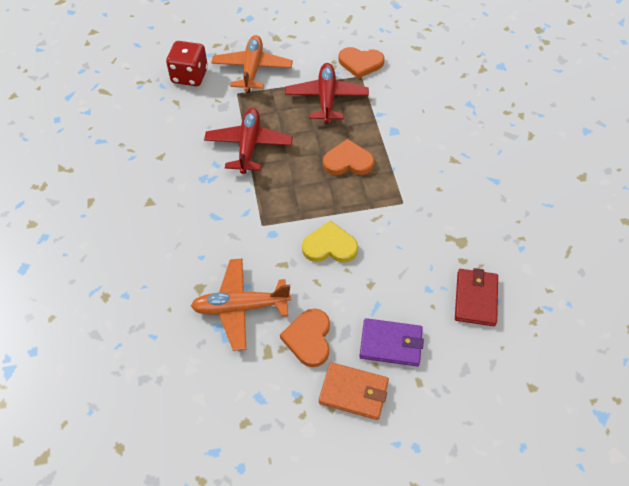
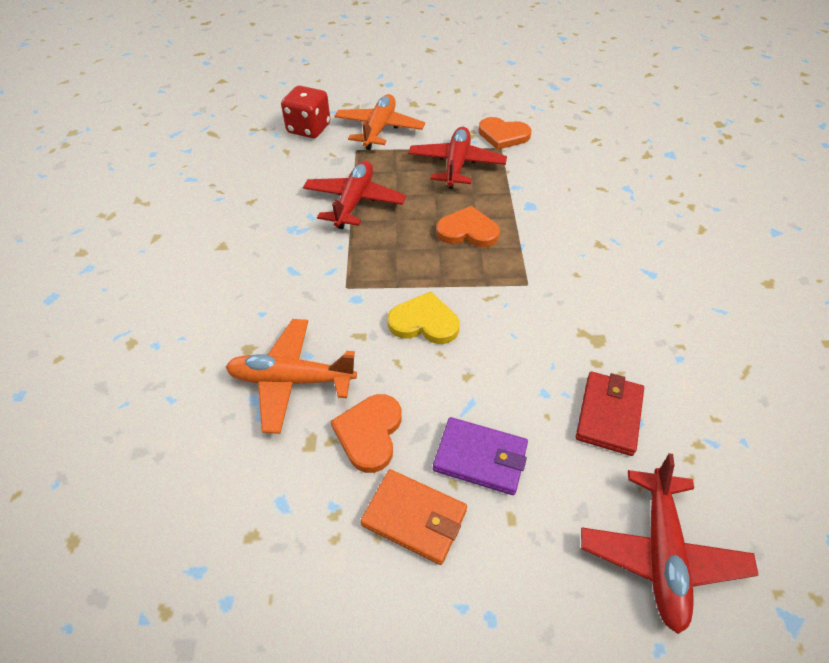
camera: 10 degrees right, 5 degrees down
(519, 388) = (660, 553): none -> red plane

